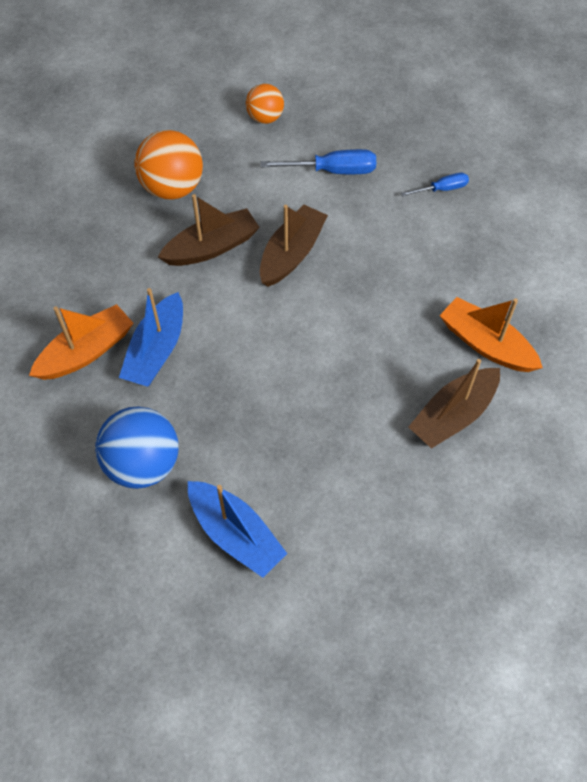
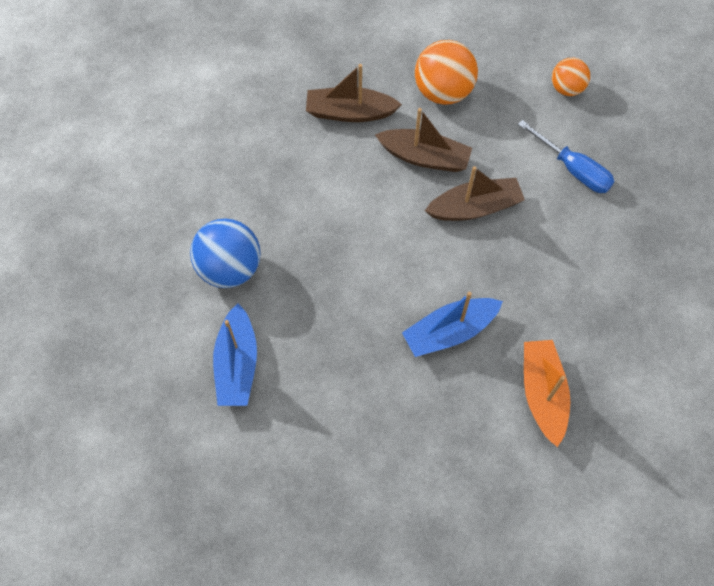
camera: 45 degrees right, 5 degrees up
(87, 351) = (271, 163): orange boat -> none
(156, 350) = (314, 200): blue boat -> blue boat (449, 332)
(442, 189) = (643, 251): blue screwdriver -> none
(453, 415) = (461, 420): brown boat -> brown boat (349, 112)

